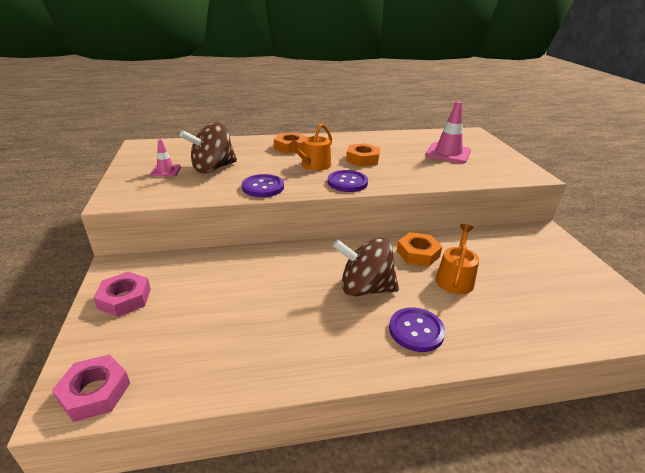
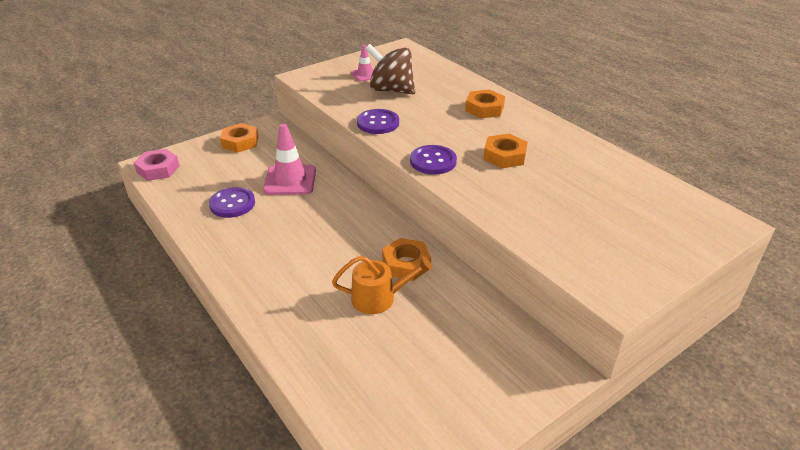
camera: 65 degrees right, 5 degrees up
(125, 298) = (240, 142): pink nut -> orange nut
(313, 165) = (452, 133): orange watering can -> none
(365, 288) = (321, 243): brown spinning top -> none
(416, 330) = (280, 285): purple button -> purple button (232, 204)
(448, 153) = (604, 212): pink traffic cone -> pink traffic cone (290, 180)

